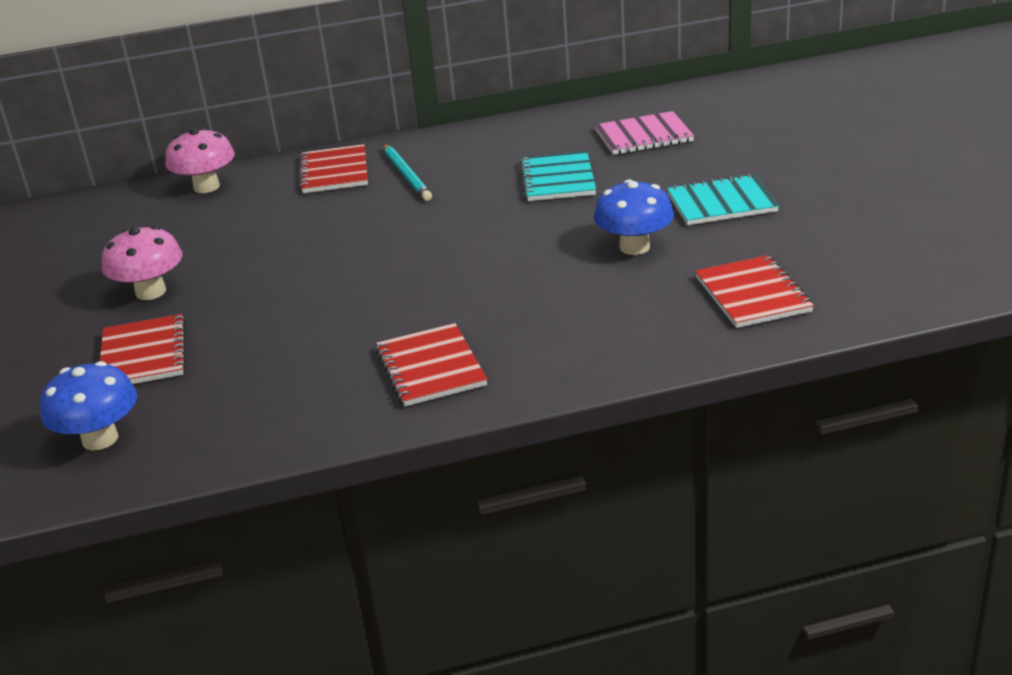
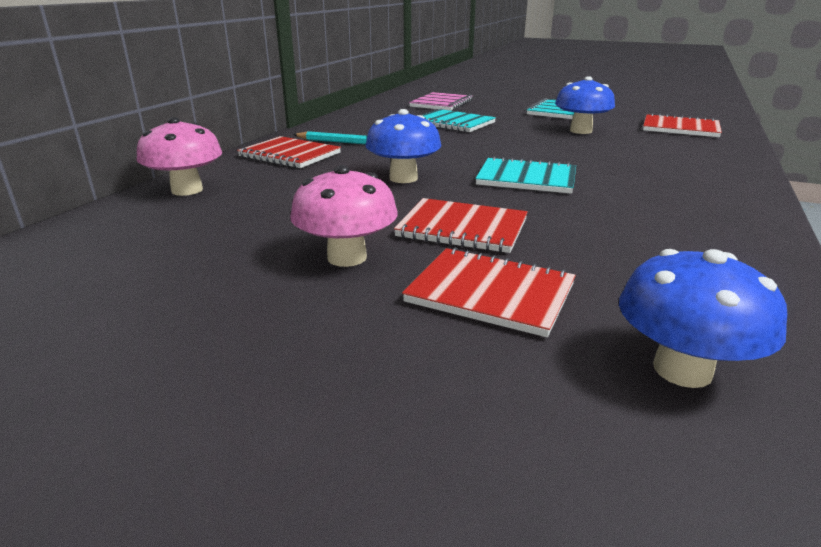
camera: 55 degrees left, 5 degrees down
(332, 238) = (403, 178): none -> blue mushroom
(401, 283) = (526, 178): none -> turquoise notebook
(431, 368) = (684, 200): red notebook -> red notebook (462, 228)

